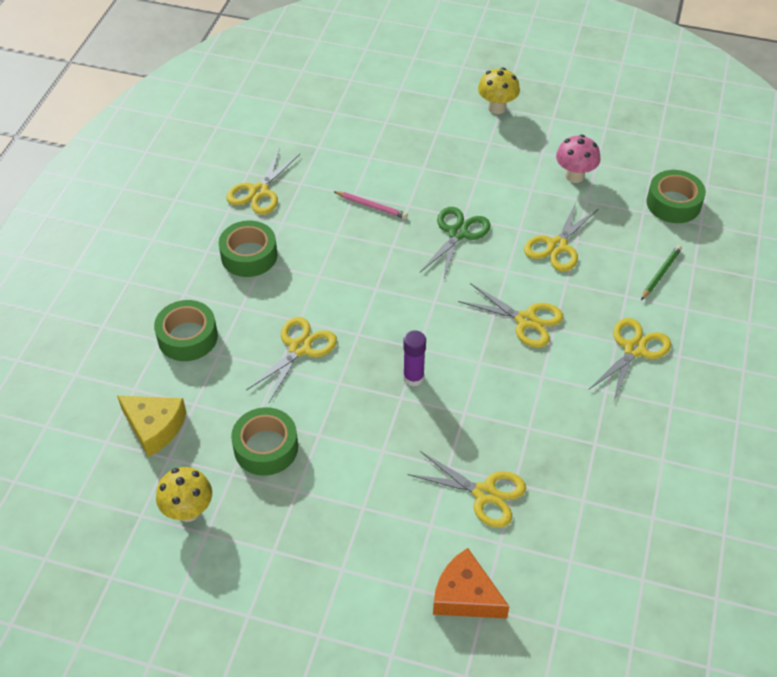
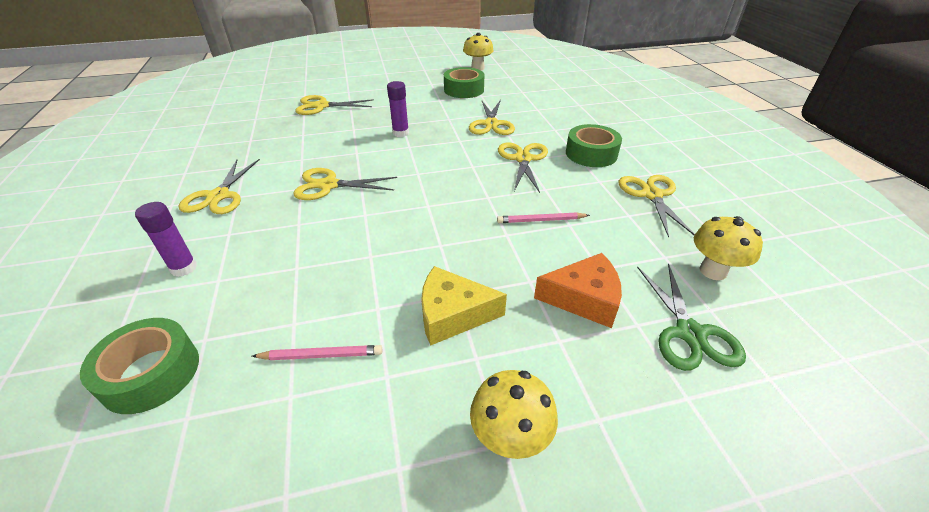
camera: 150 degrees right, 10 degrees down
(154, 427) = (530, 81): yellow cheese -> yellow cheese (453, 314)
(187, 337) = (566, 109): green tape -> none
(302, 127) = (713, 271): none -> yellow mushroom
(457, 233) = (435, 227): green scissors -> green scissors (689, 333)
(465, 595) = (316, 80): orange cheese -> orange cheese (583, 298)
(557, 246) = (318, 253): yellow scissors -> yellow scissors (523, 159)
(574, 176) = (321, 355): pink mushroom -> pink pencil
(661, 273) = (184, 268): green pencil -> purple glue stick

